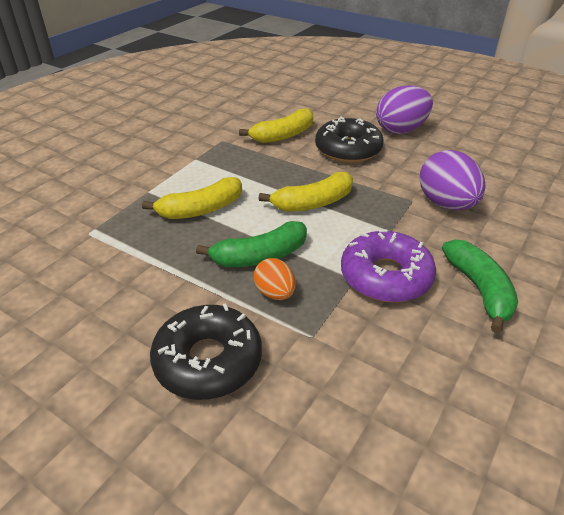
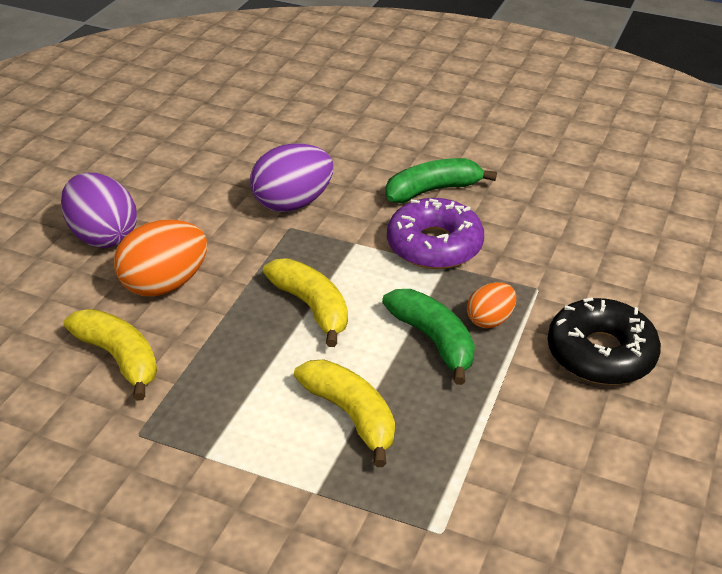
camera: 100 degrees left, 0 degrees up
(348, 149) = (165, 284): black donut -> orange egg

